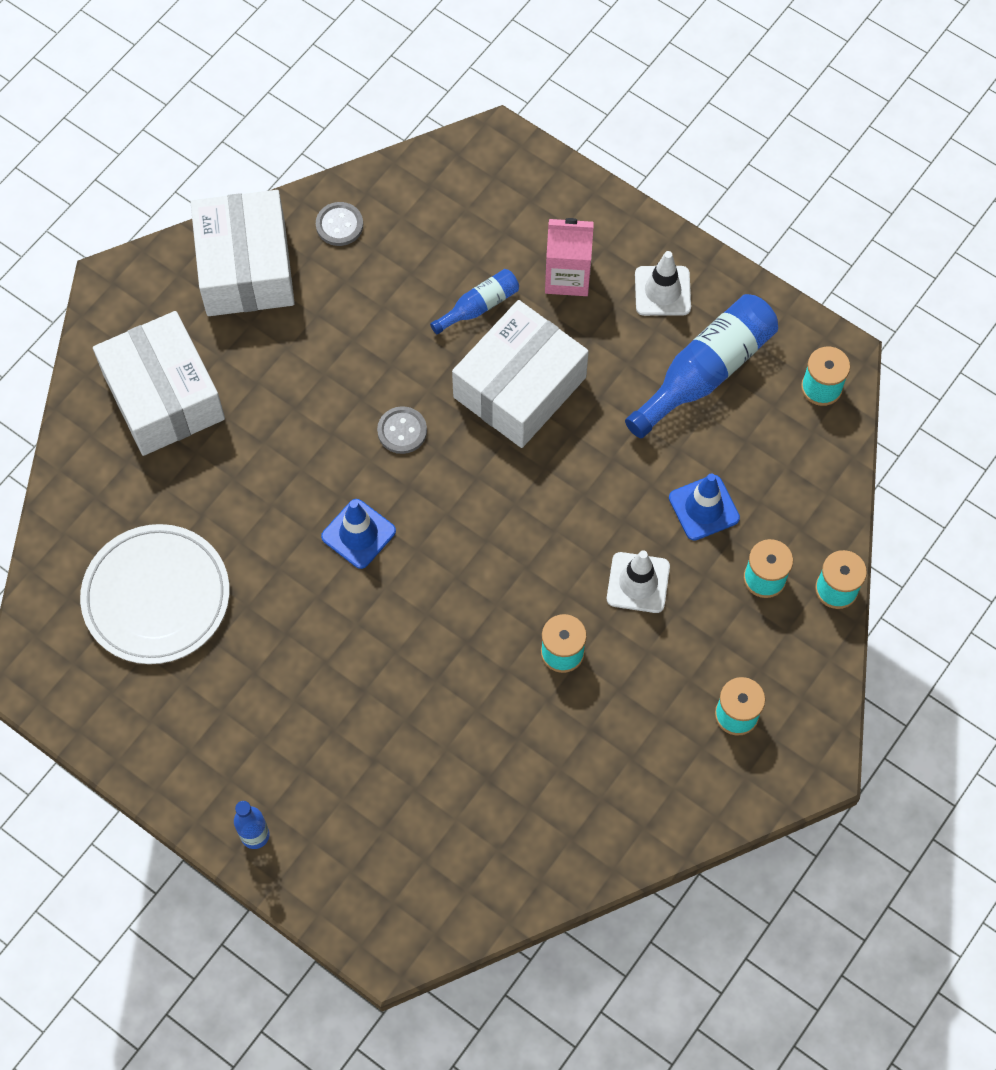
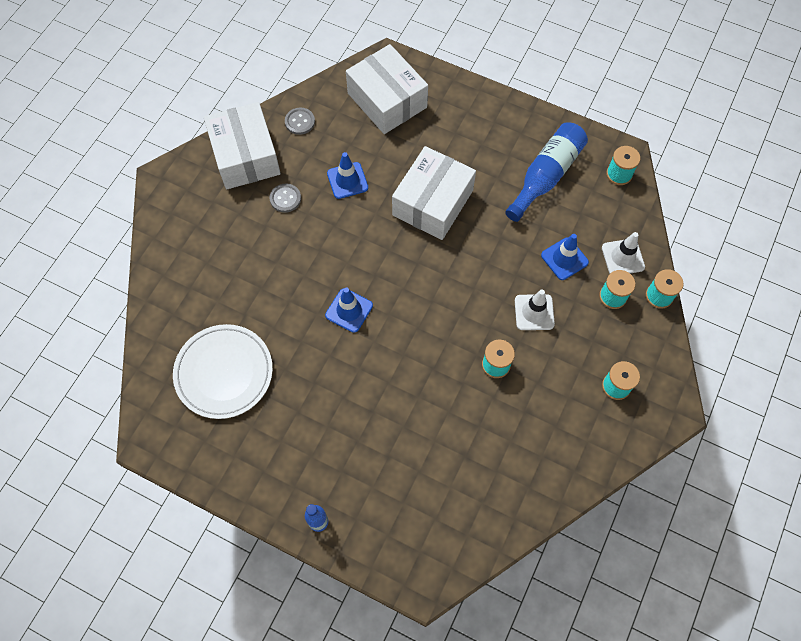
camera: 10 degrees left, 0 degrees up
(164, 396) = (207, 243): white box -> white box (387, 100)
(395, 331) = (347, 180): none -> blue traffic cone
(402, 431) = (364, 241): grey button -> grey button (285, 198)
(479, 306) = (397, 157): blue bottle -> none
(567, 276) = (448, 131): pink carton -> none
(662, 291) = (508, 131): white traffic cone -> white traffic cone (623, 257)

